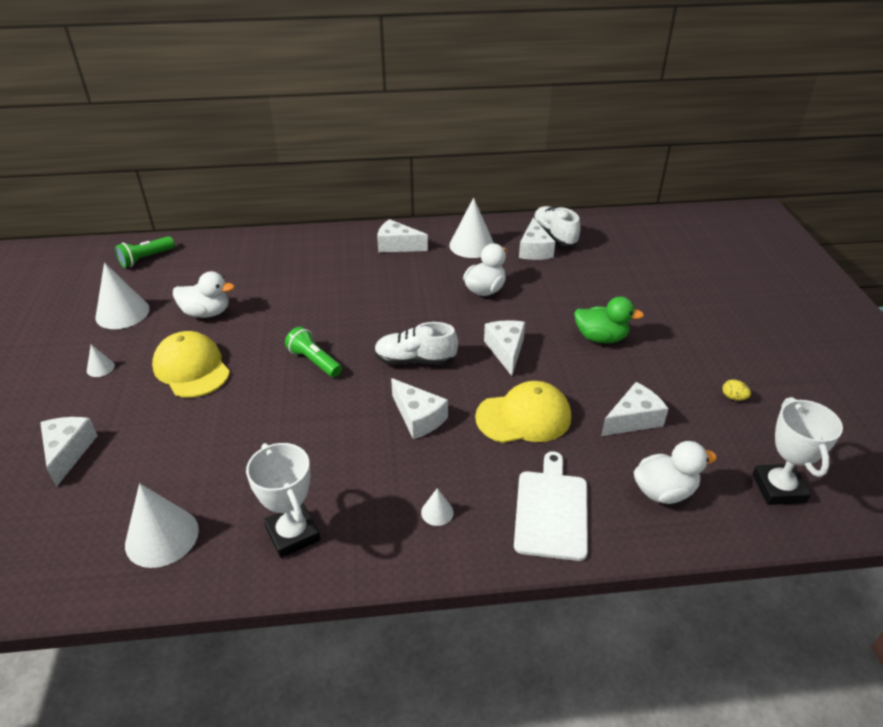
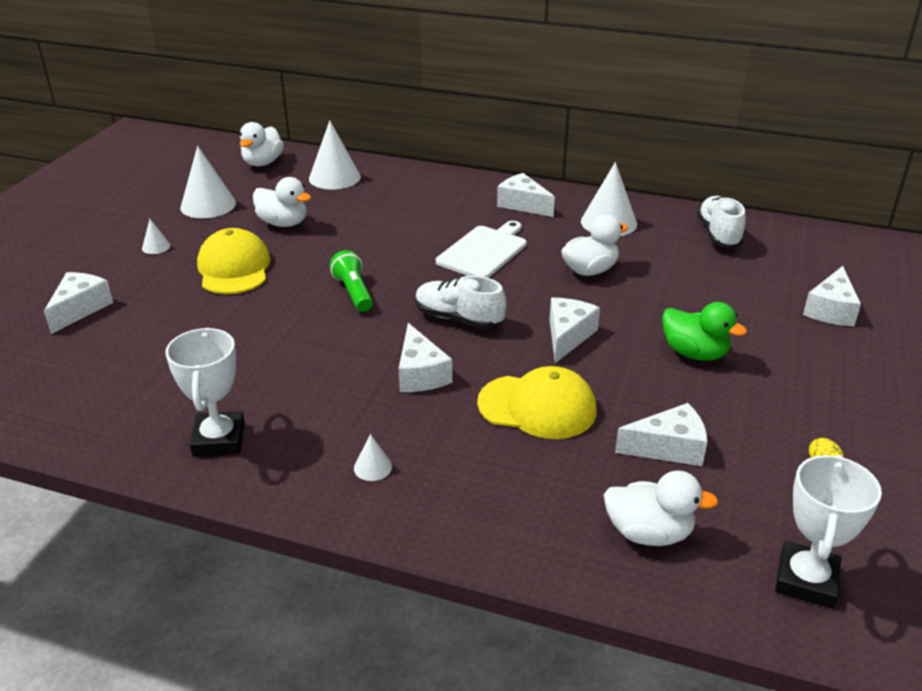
camera: 25 degrees right, 5 degrees down
(146, 259) = (263, 163): green flashlight -> white duck
(162, 537) = (105, 403): white cone -> white cone (334, 177)
(534, 250) = (681, 243): white cheese -> white cheese (830, 310)
(551, 510) = (498, 507): white cutting board -> white cutting board (484, 251)

